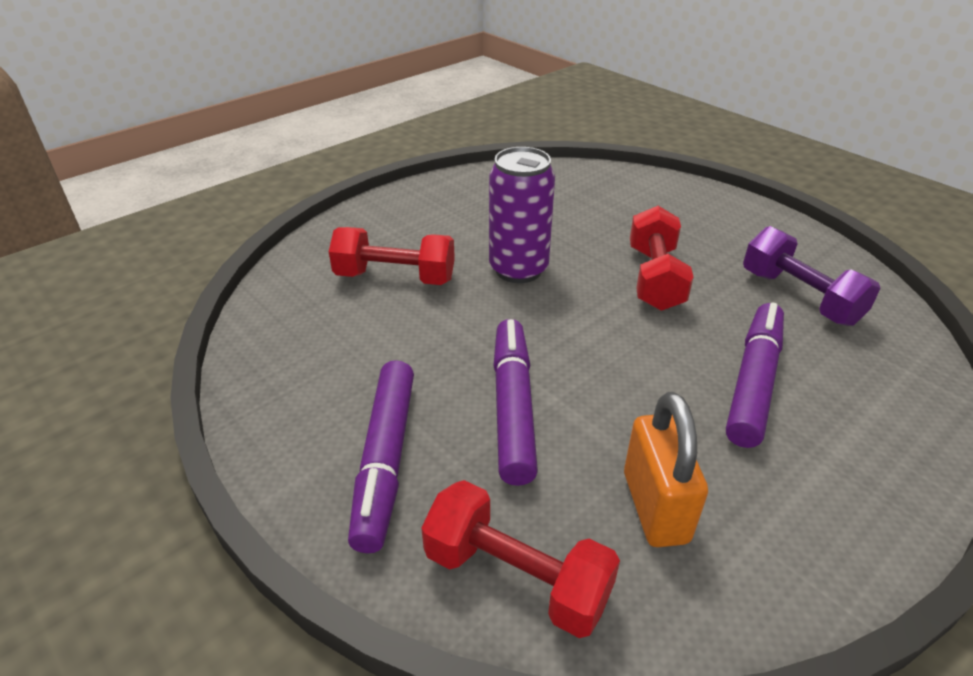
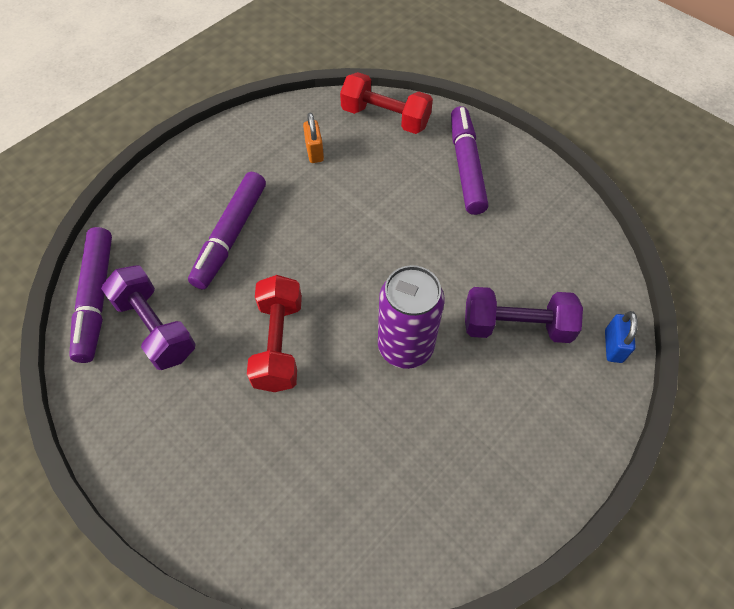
camera: 175 degrees right, 20 degrees up
(303, 259) = (613, 346): none -> blue padlock
(395, 277) = (516, 326): red dumbbell -> purple dumbbell
(513, 407) = (396, 205): purple marker -> purple marker (96, 298)
(655, 507) = (314, 152): orange padlock -> orange padlock, size x0.60

